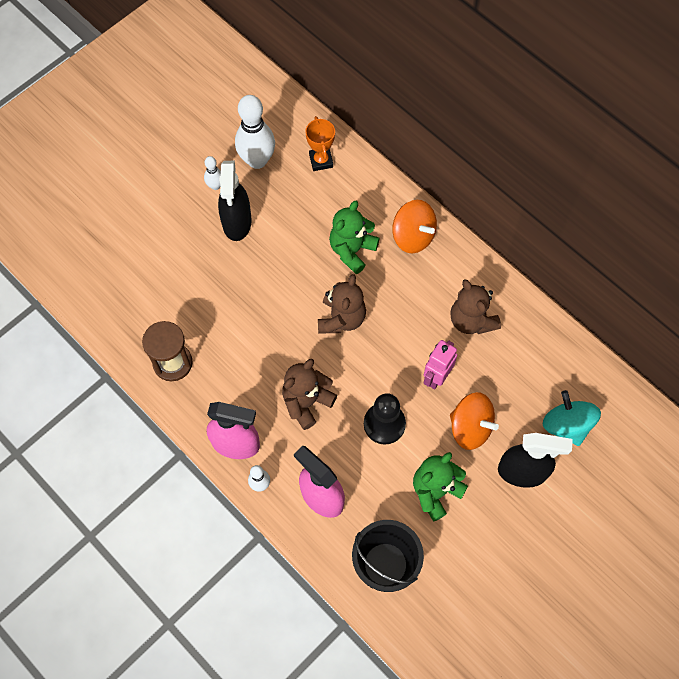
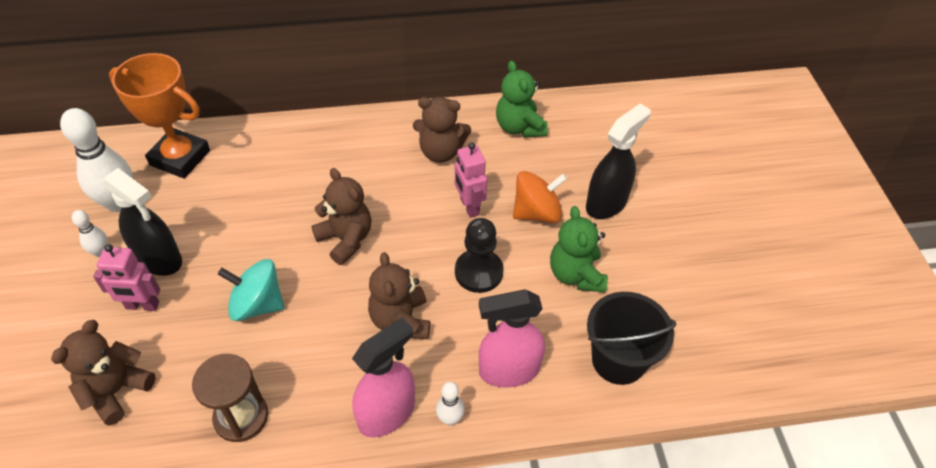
camera: 55 degrees left, 15 degrees down
(138, 282) = (116, 390): none -> brown teddy bear
(199, 244) = (142, 305): none -> pink robot
(321, 161) = (180, 158): orange trophy -> orange trophy, size x1.79
(352, 250) = (290, 190): green teddy bear -> green teddy bear (519, 127)
(413, 236) = (325, 141): orange spinning top -> none
(566, 425) = (588, 151): turquoise spinning top -> turquoise spinning top (257, 304)

